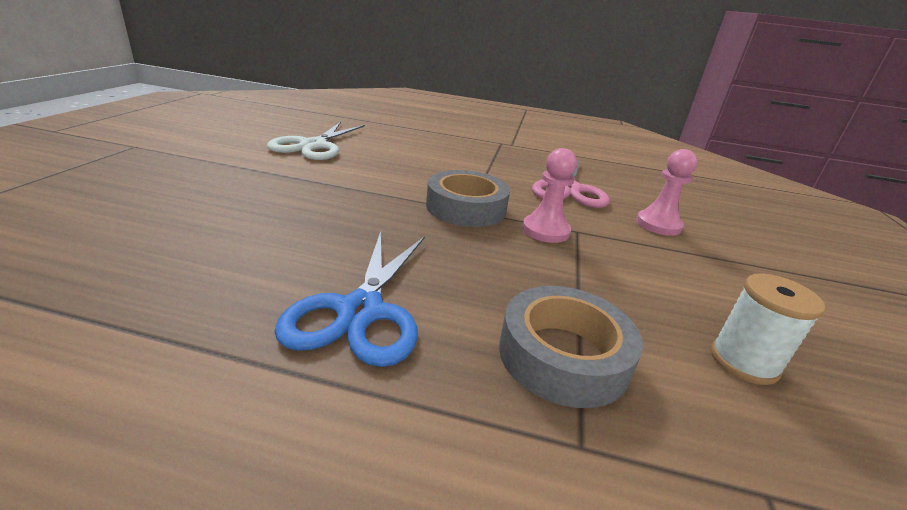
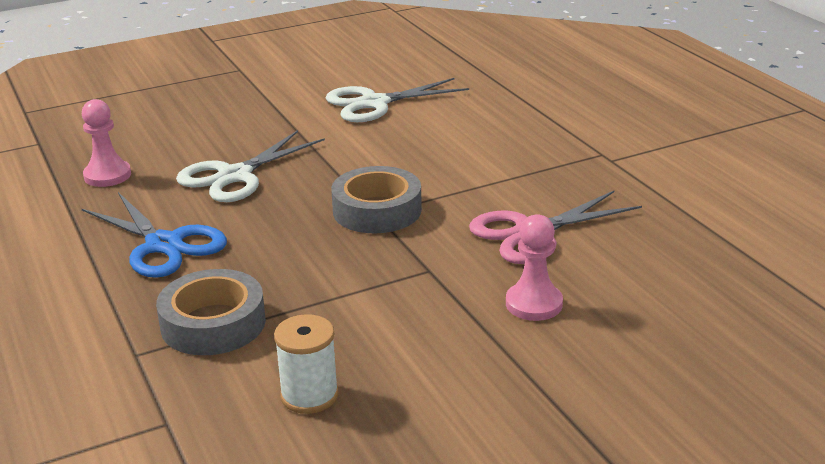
camera: 55 degrees right, 0 degrees up
(302, 223) = (234, 176): none -> white scissors
(360, 311) = (164, 245): blue scissors -> blue scissors turned 105 degrees counterclockwise
(545, 230) = (399, 257): pink pawn -> pink pawn (107, 175)

